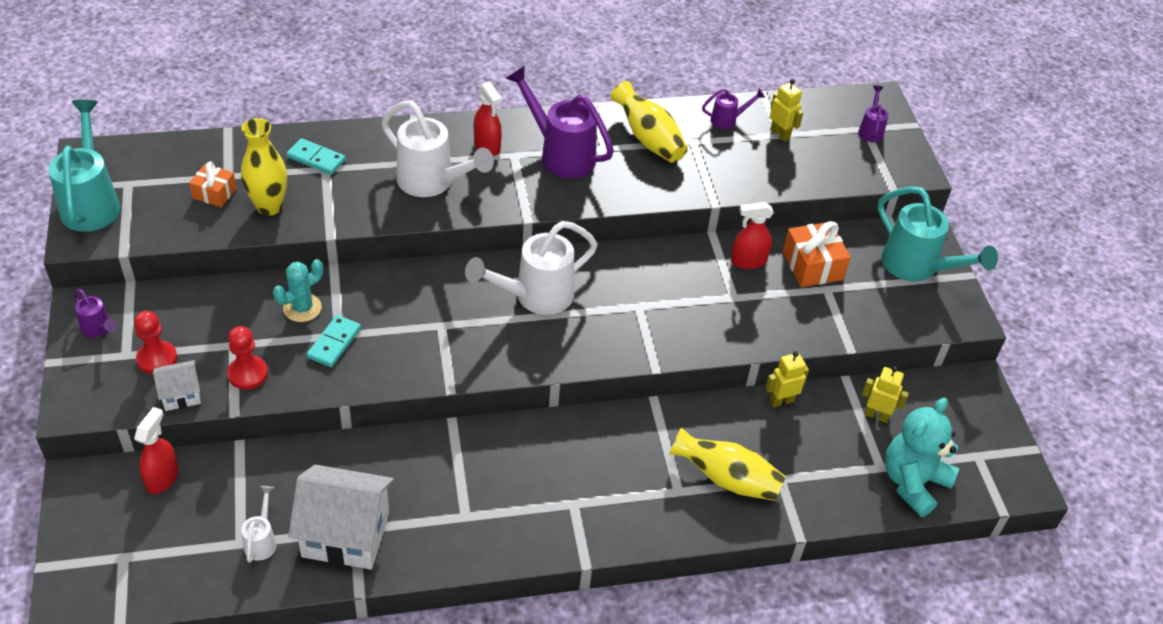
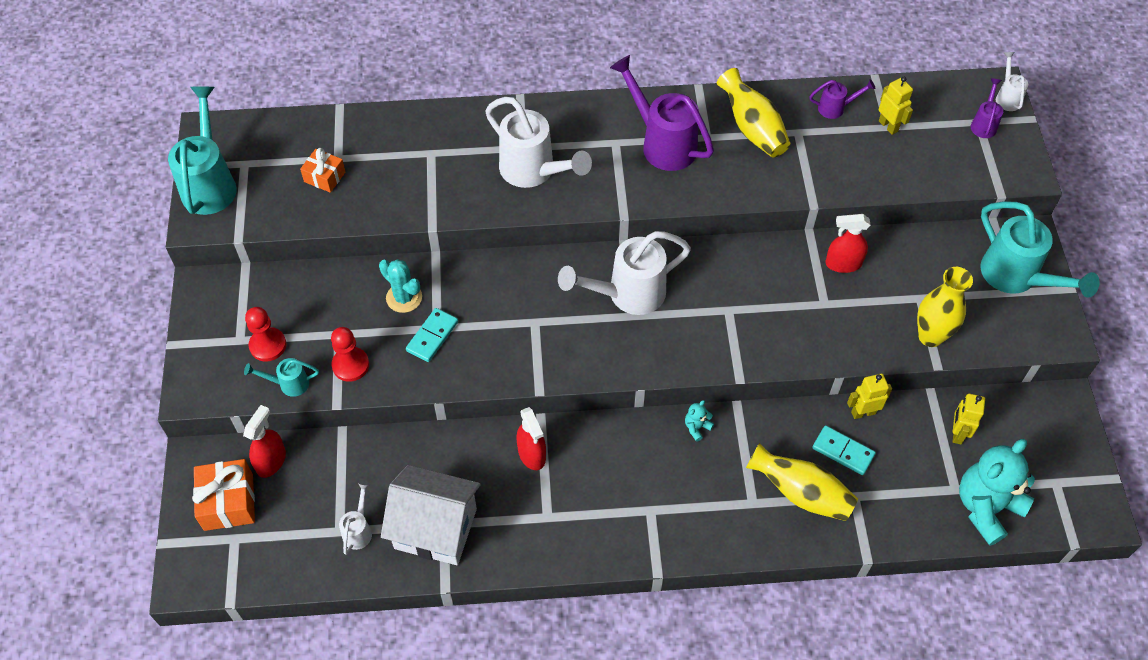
camera: 10 degrees right, 10 degrees up
(99, 329) = (216, 312): purple watering can -> none
(181, 395) = (288, 384): white house -> turquoise watering can
(269, 207) = (375, 193): yellow vase -> yellow vase (930, 336)
(302, 308) = (404, 298): turquoise cactus -> turquoise cactus turned 75 degrees clockwise
(316, 159) = (423, 141): turquoise domino -> turquoise domino (843, 451)
(487, 146) = (590, 132): red spray bottle -> red spray bottle (532, 454)
(615, 423) = (697, 427): none -> turquoise teddy bear
(812, 266) = (908, 271): orange gift -> orange gift (228, 502)
(876, 415) = (957, 433): yellow robot -> yellow robot turned 105 degrees counterclockwise
(889, 107) = (1007, 97): none -> white watering can

